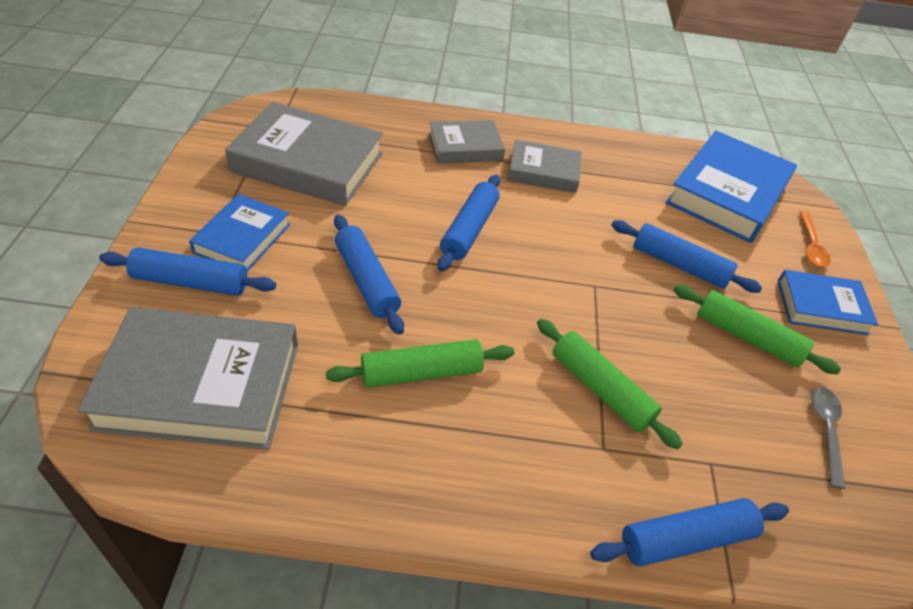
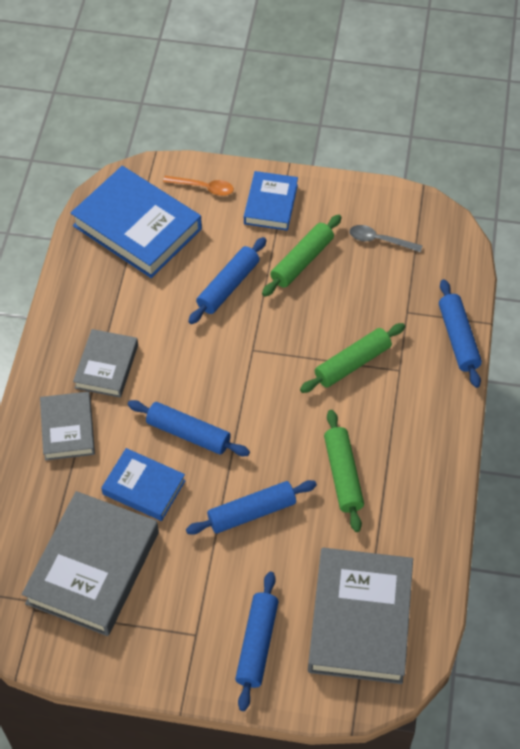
camera: 80 degrees left, 10 degrees up
(242, 238) = (203, 612): blue book -> blue book (144, 487)

